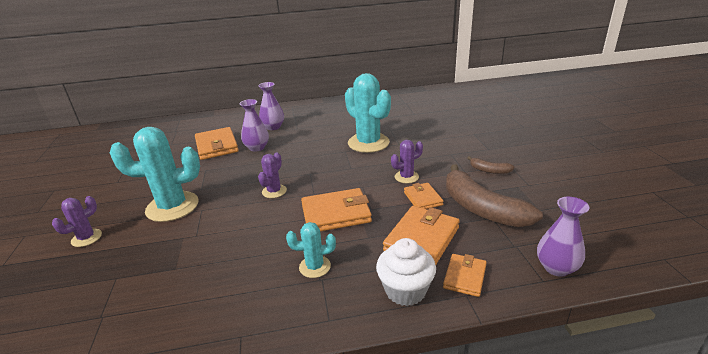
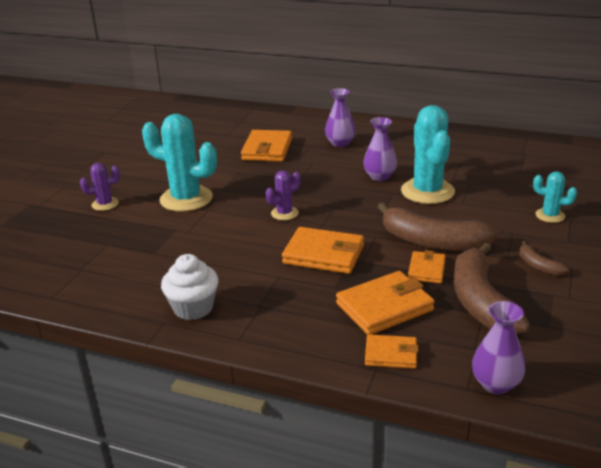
camera: 30 degrees right, 0 degrees up
(257, 147) = (304, 162): purple vase -> purple vase (379, 176)
(315, 267) = (263, 294): turquoise cactus -> turquoise cactus (550, 215)
(405, 290) = (324, 343): white cupcake -> white cupcake (193, 308)
(406, 177) = (432, 242): purple cactus -> brown banana
(464, 277) = (391, 354): orange wallet -> orange wallet turned 45 degrees clockwise

